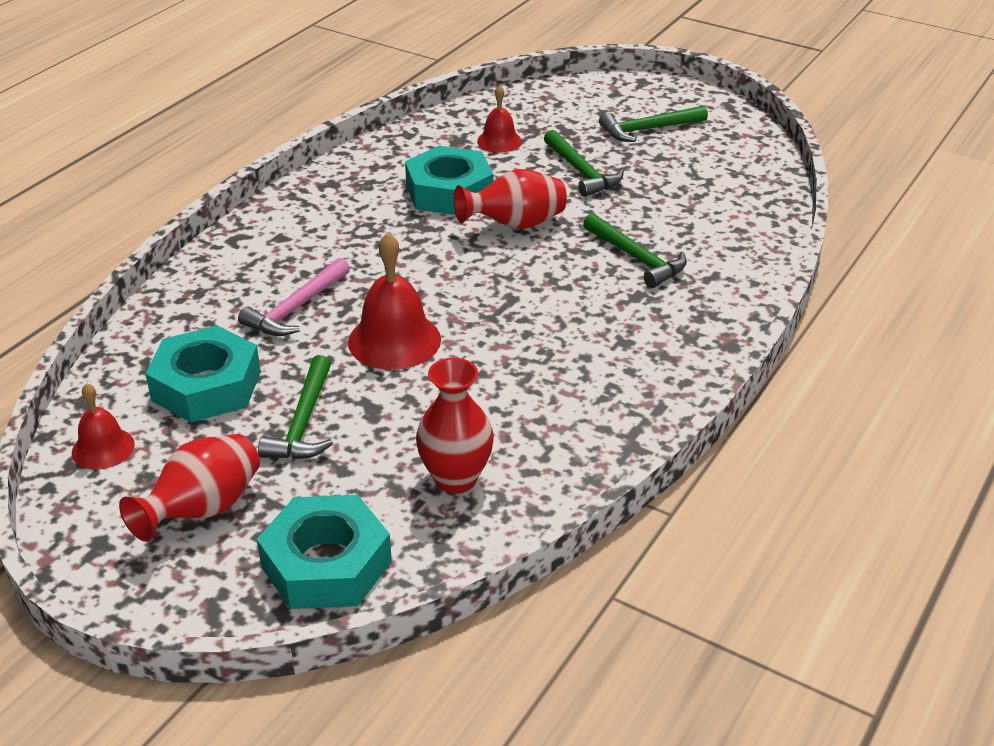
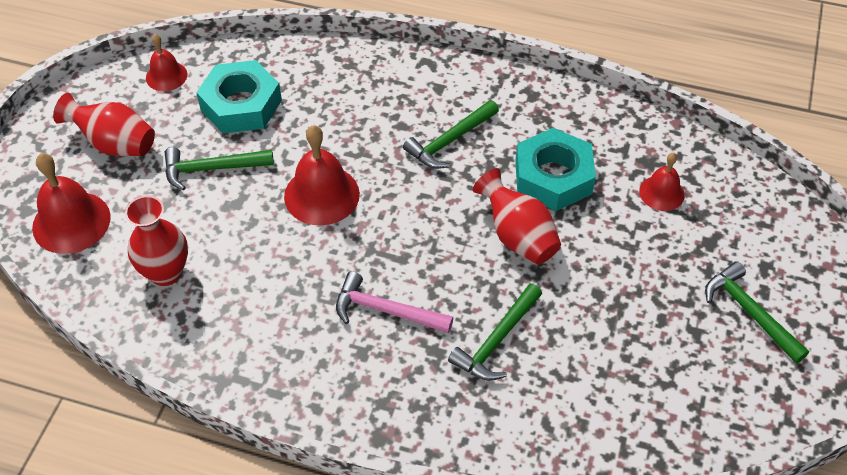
camera: 75 degrees right, 15 degrees up
(296, 308) = (346, 125): pink hammer -> pink hammer (386, 310)
(326, 564) = (71, 222): turquoise nut -> red bell
(581, 172) = (634, 269): green hammer -> green hammer (449, 141)

